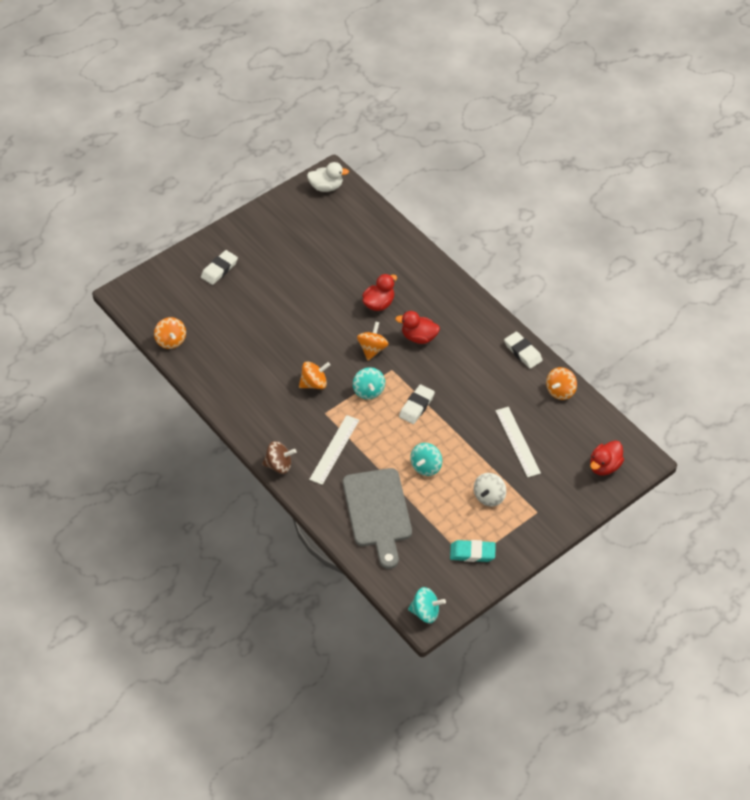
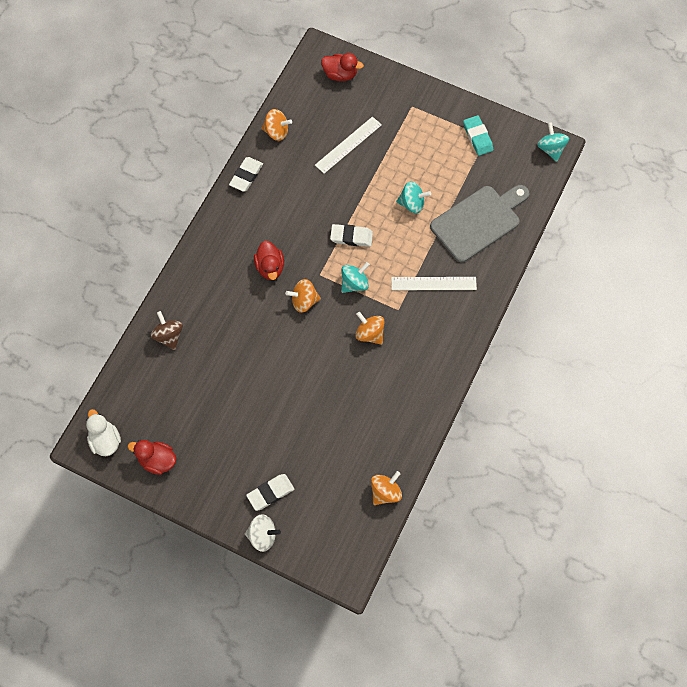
camera: 115 degrees left, 15 degrees up
(219, 269) = (270, 493): white eraser -> white eraser turned 45 degrees counterclockwise
(279, 465) = (475, 321): brown spinning top -> brown spinning top (168, 336)
(379, 304) = (245, 319): red duck -> red duck (157, 460)
(489, 497) = (416, 145): white spinning top -> white spinning top (262, 536)

